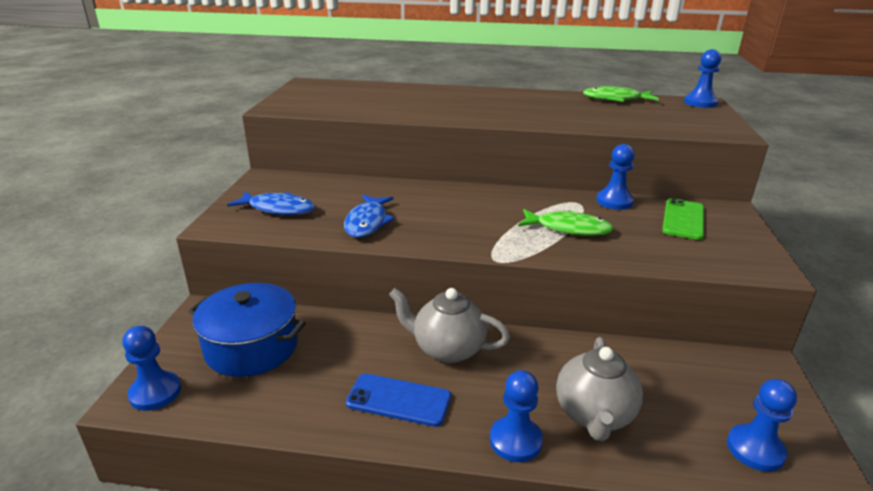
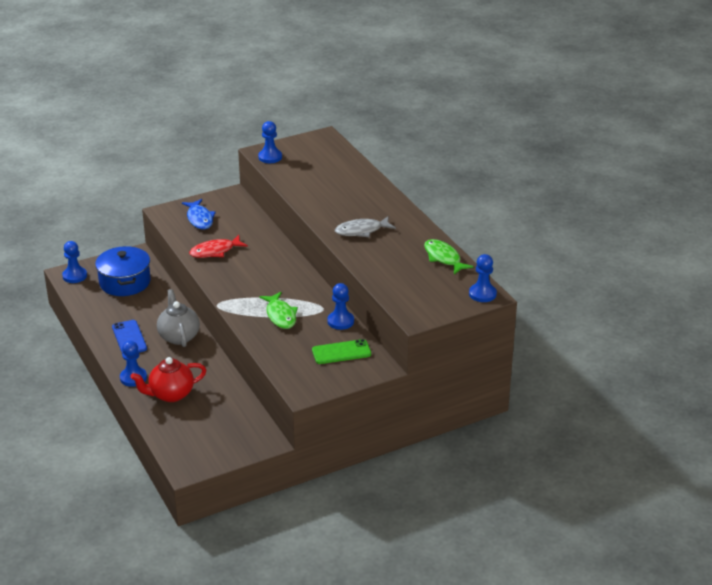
camera: 55 degrees right, 5 degrees up
(367, 222) = (215, 251): blue fish -> red fish
(520, 111) = (361, 231): none -> grey fish
(594, 415) = (171, 394): grey teapot -> red teapot
(755, 449) = (190, 445): blue pawn -> blue pawn (270, 157)

